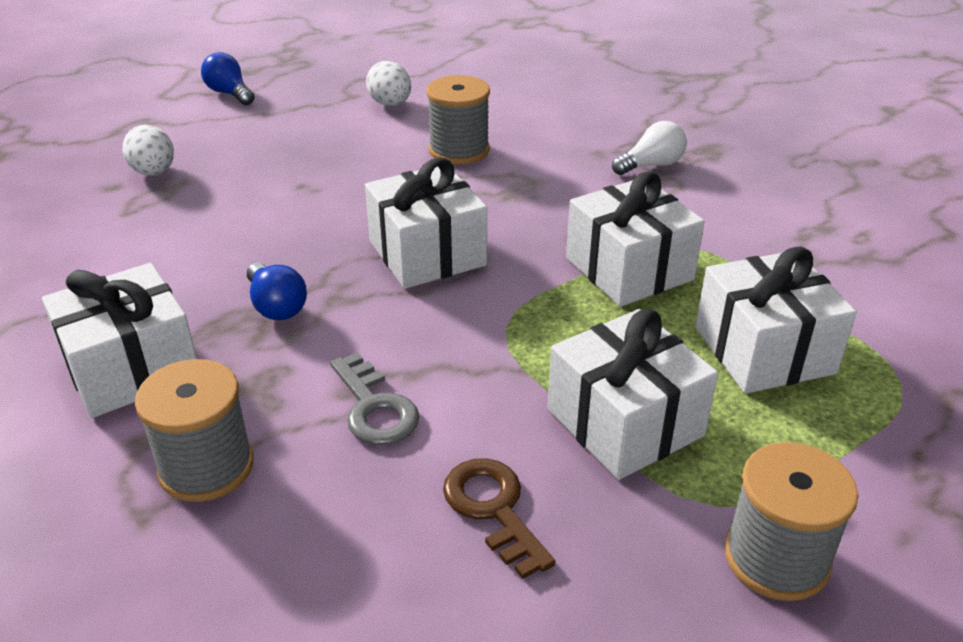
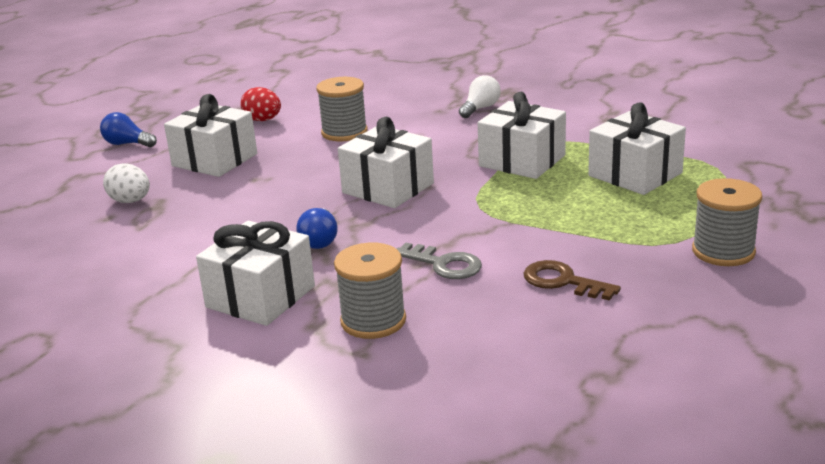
camera: 25 degrees left, 10 degrees down
(276, 306) = (320, 240): blue light bulb -> blue light bulb turned 60 degrees clockwise
(390, 104) = (263, 120): white egg -> red egg
(625, 422) = (593, 226): white gift -> white gift (215, 160)

